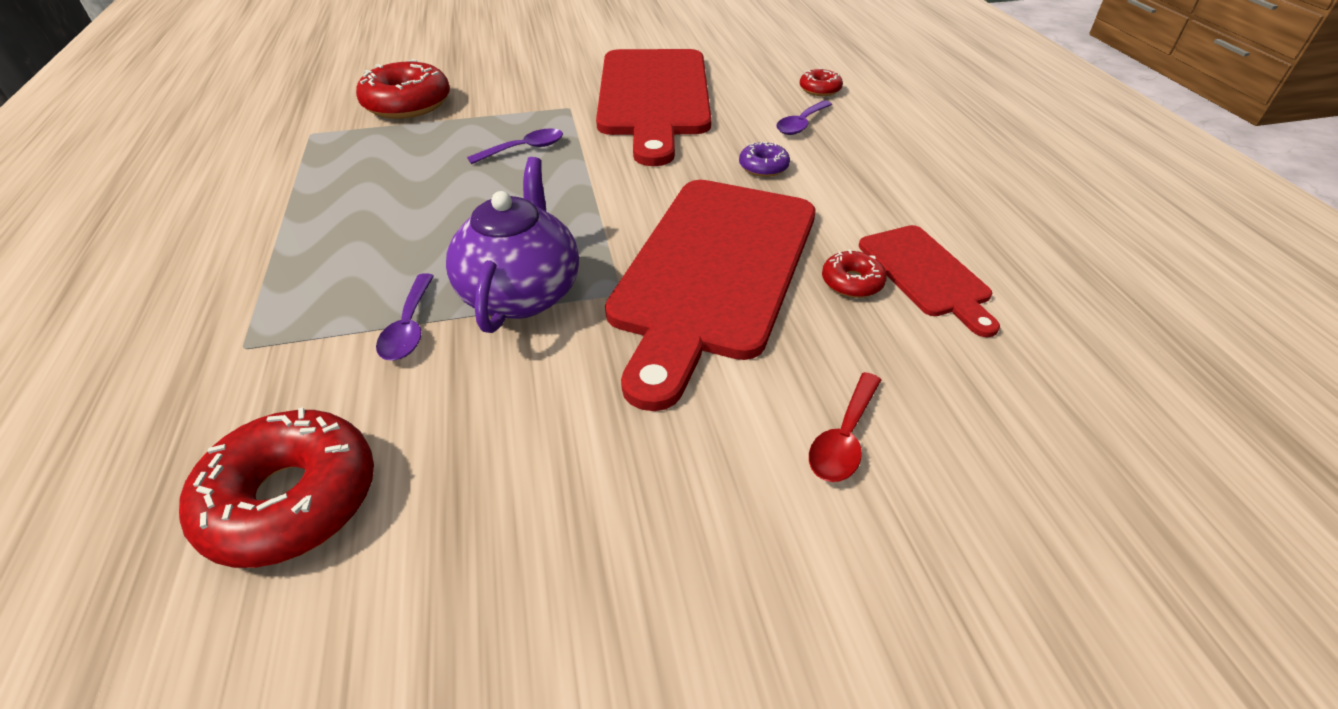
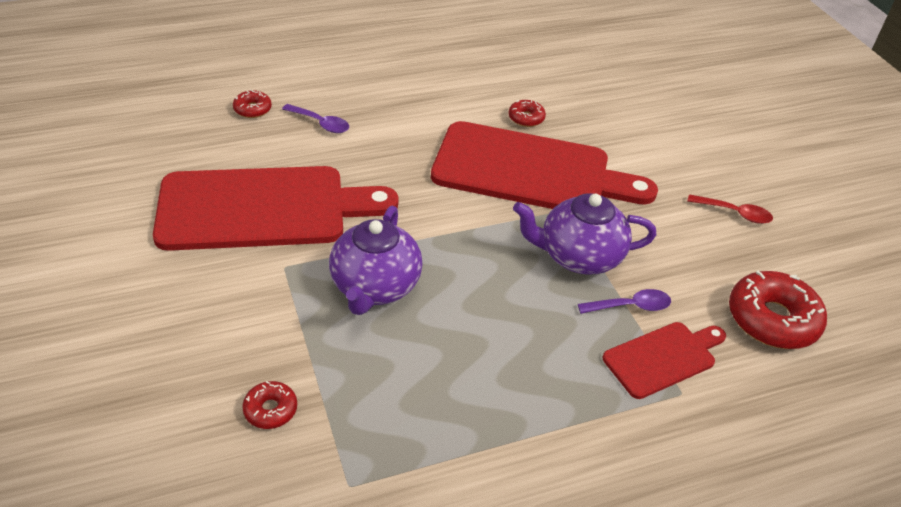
camera: 100 degrees left, 0 degrees up
(407, 104) = (270, 410): red donut -> red donut, size x0.50
(524, 149) = (375, 287): purple spoon -> purple teapot
(763, 167) = (393, 146): purple donut -> none
(844, 438) = (646, 131): red spoon -> red spoon (735, 213)
(926, 274) = (511, 91): red cutting board -> red cutting board (663, 358)

